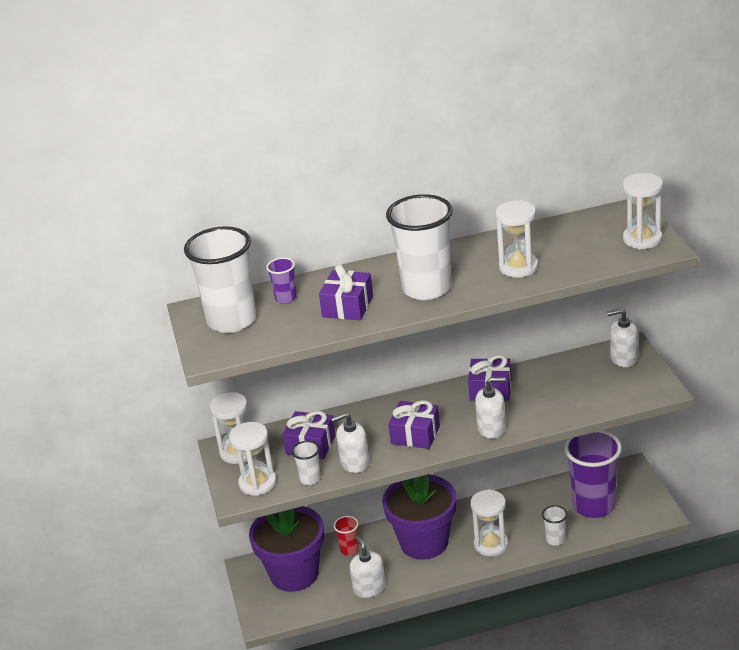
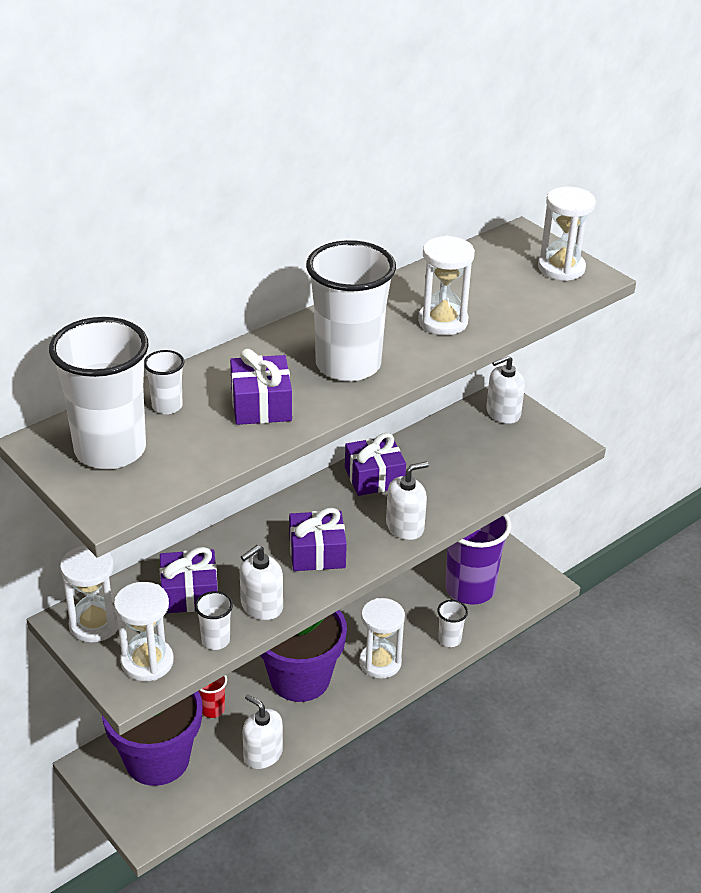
camera: 30 degrees left, 5 degrees up
(286, 298) = (167, 406): purple cup -> white cup

